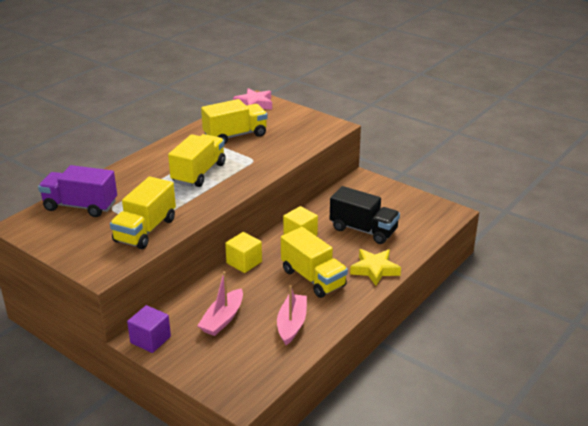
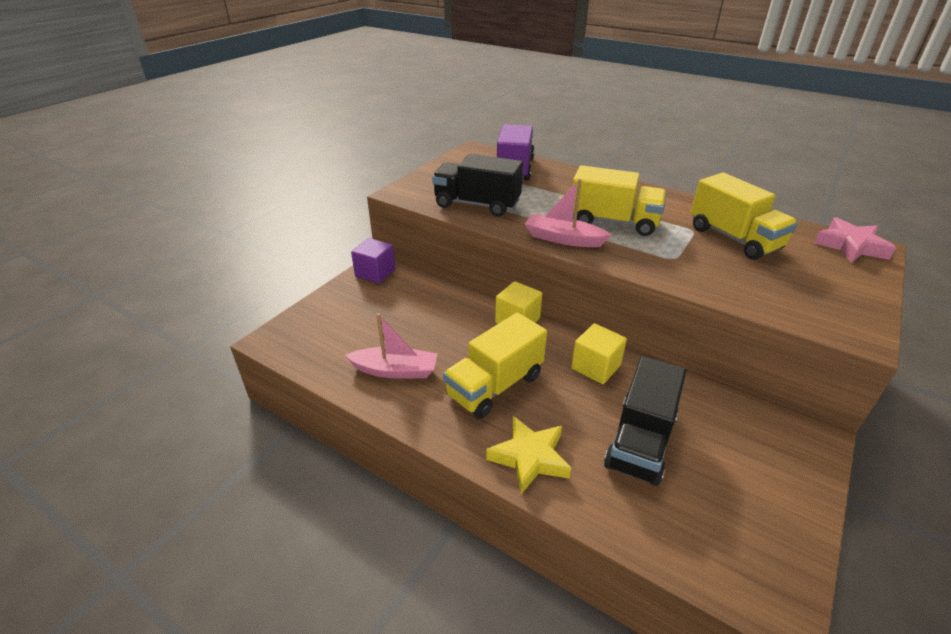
camera: 85 degrees right, 5 degrees up
(145, 230) = (477, 204): yellow truck -> black truck
(222, 319) = (406, 314): pink boat -> pink boat (563, 239)

